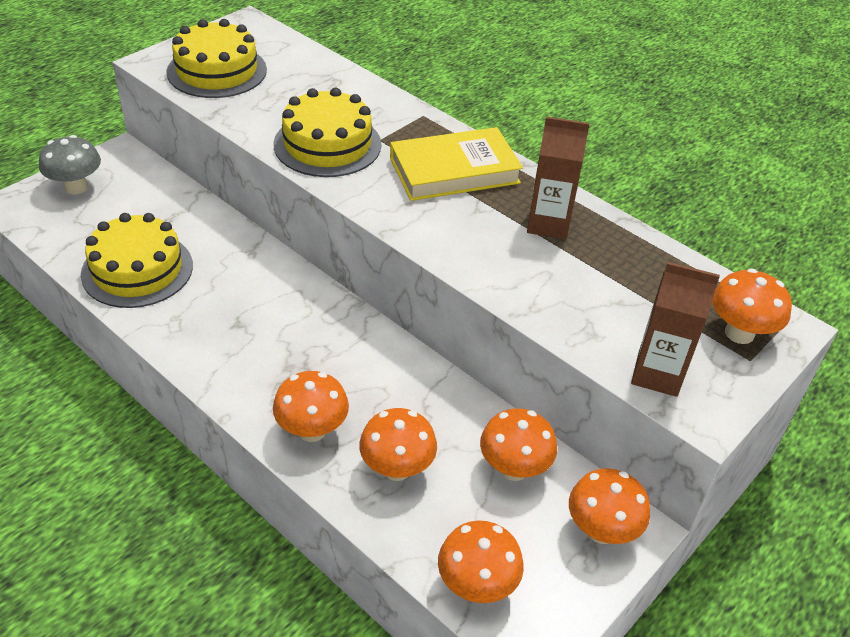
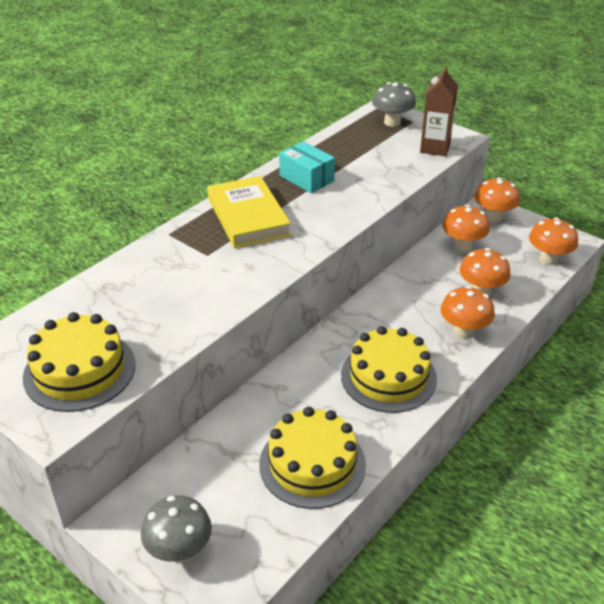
camera: 90 degrees left, 5 degrees down
(327, 144) = (216, 283): yellow cake -> yellow cake (388, 376)
(548, 224) = (306, 178): brown carton -> turquoise box
(739, 333) = (392, 122): orange mushroom -> grey mushroom

